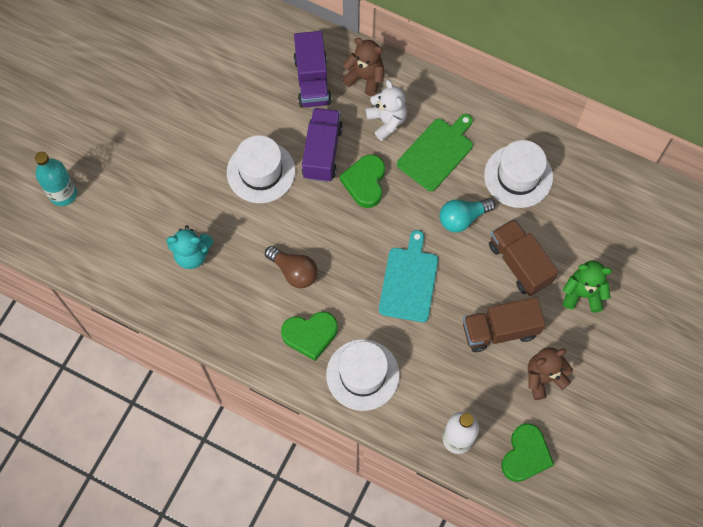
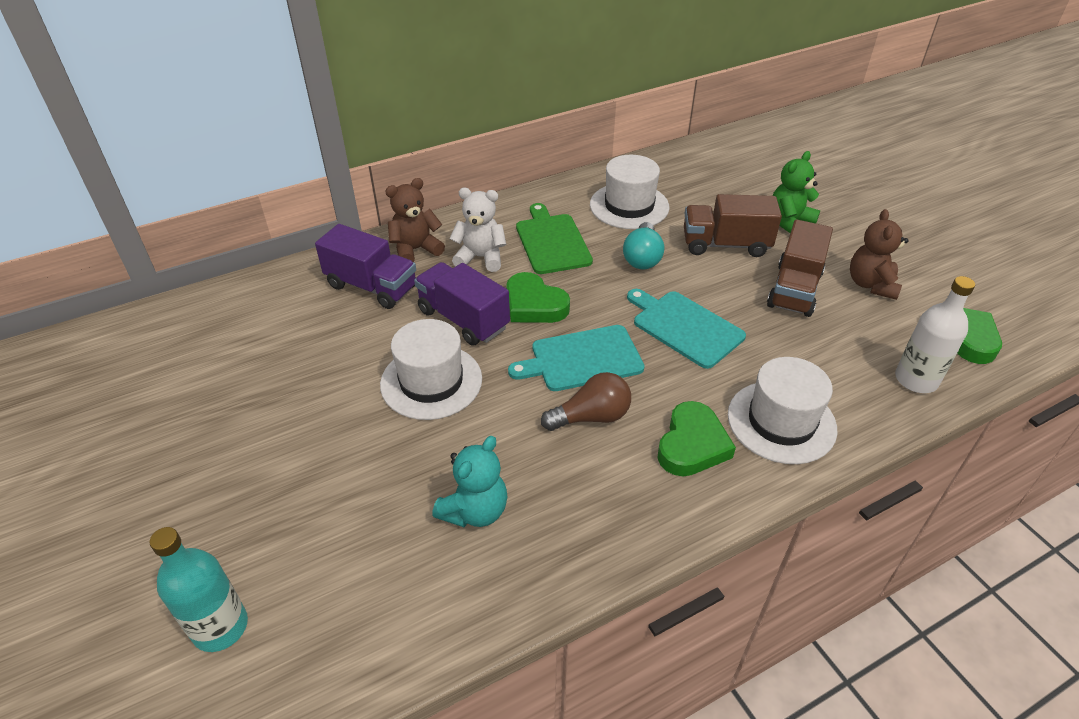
camera: 55 degrees left, 25 degrees down
(337, 239) = (582, 359): none -> turquoise cutting board

